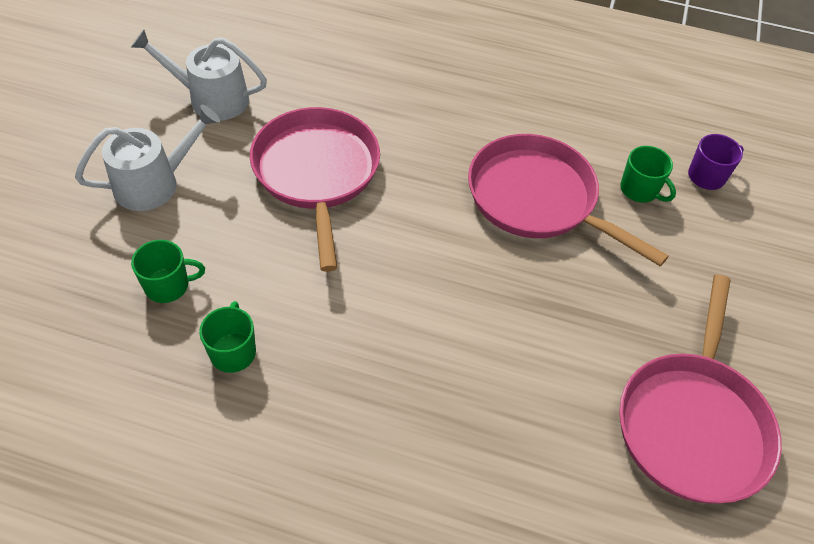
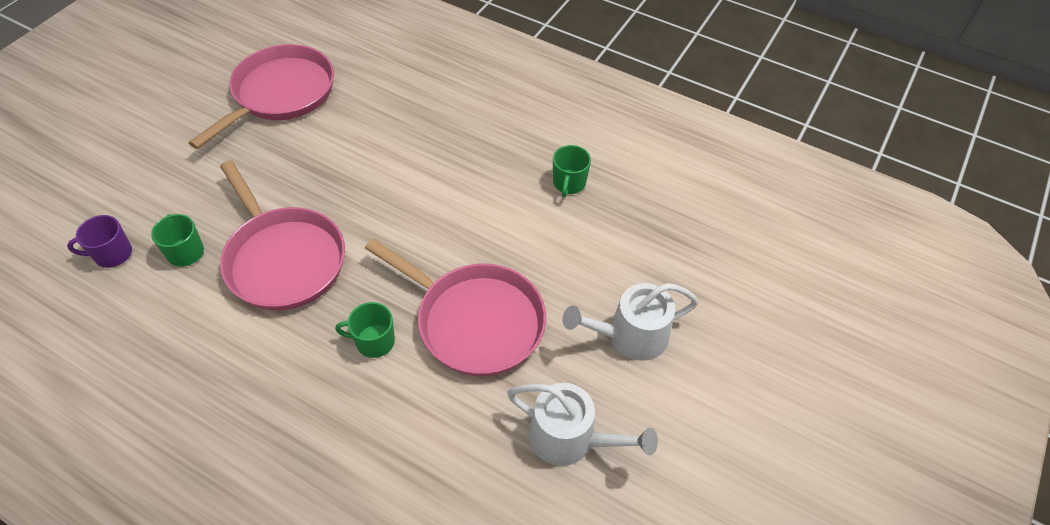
camera: 165 degrees left, 0 degrees up
(168, 286) = (616, 238): green mug -> green mug (374, 341)
(316, 173) = (475, 321): pink pan -> pink pan turned 60 degrees counterclockwise

